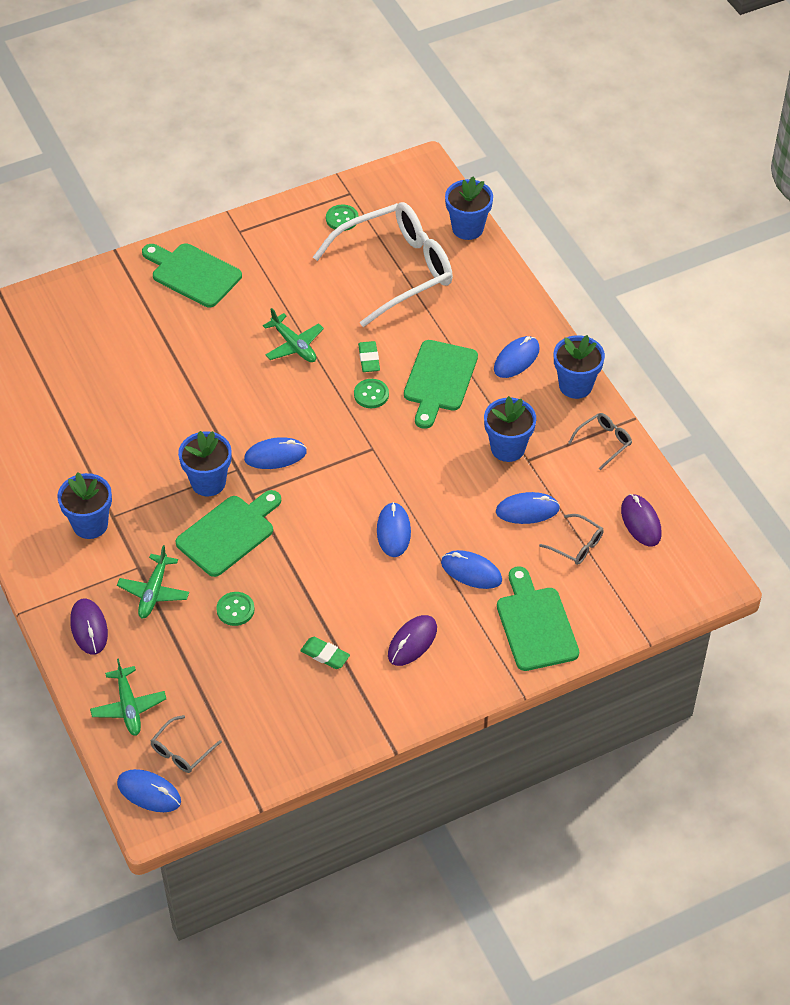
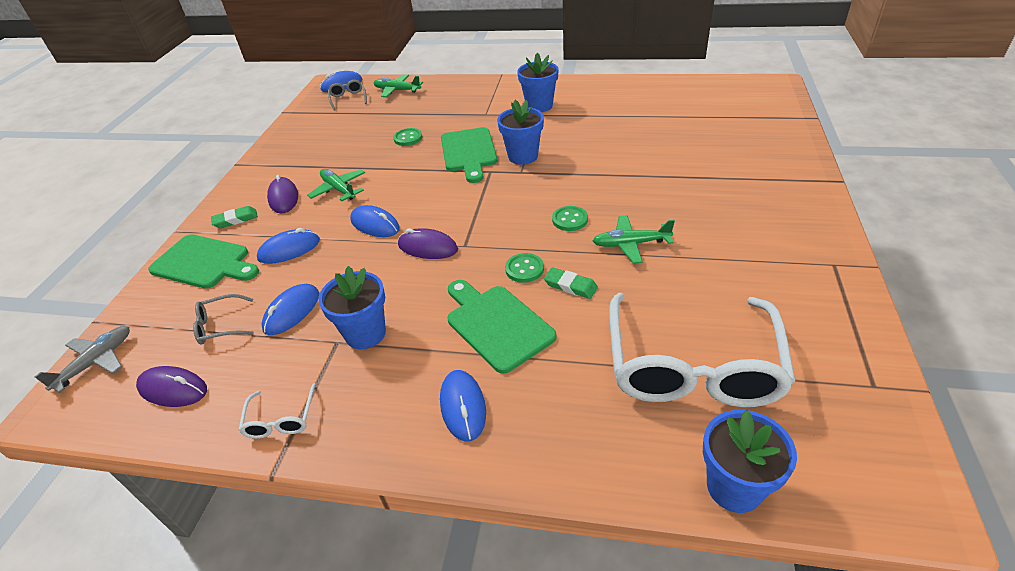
camera: 130 degrees right, 10 degrees down
(89, 628) = (463, 90): purple mouse -> purple mouse (428, 247)
(154, 592) = (460, 115): green plane -> green plane (339, 189)
(193, 274) = (778, 214): green cutting board -> none
(275, 456) = (514, 193): blue mouse -> none
(325, 655) = (329, 160): green eraser -> green eraser (235, 220)
(342, 219) = (819, 356): green button -> green button (570, 220)
(575, 385) = (373, 442): blue flower pot -> none
(604, 442) = (281, 419): grey glasses -> white glasses
(669, 594) = (96, 362): none -> grey plane

